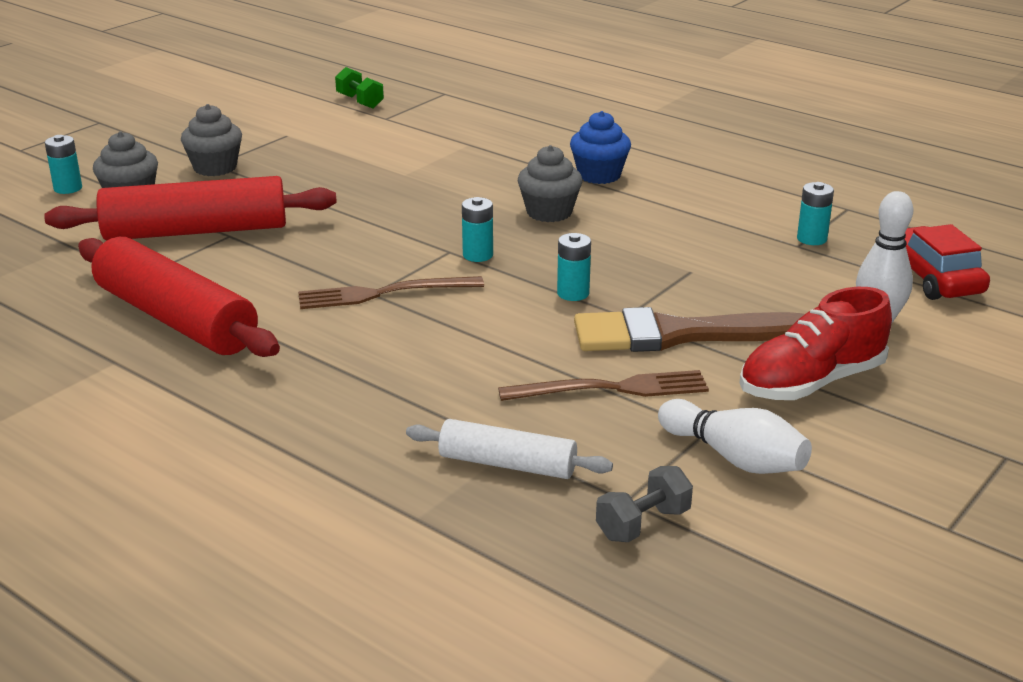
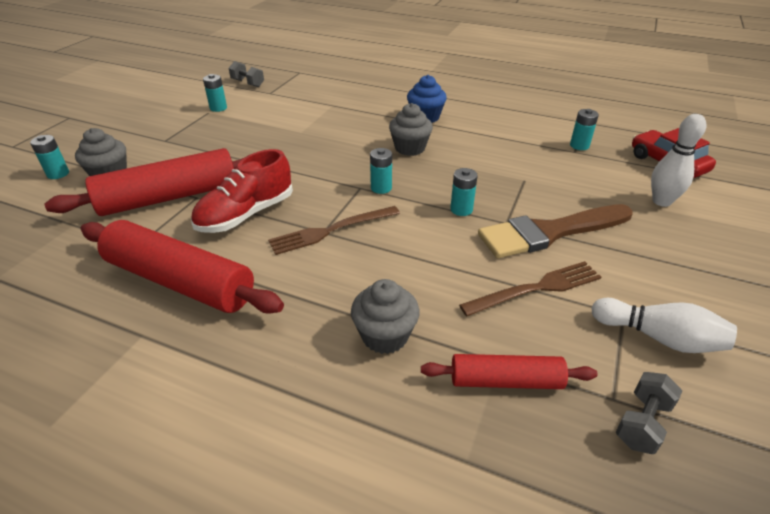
camera: 15 degrees left, 10 degrees up
(215, 168) = (166, 143): grey cupcake -> grey cupcake (385, 336)
(303, 131) = (218, 108): none -> turquoise battery
(360, 101) = (248, 83): green dumbbell -> grey dumbbell
(507, 464) = (505, 380): white rolling pin -> red rolling pin
(811, 382) = (659, 258): red shoe -> red shoe (246, 214)

